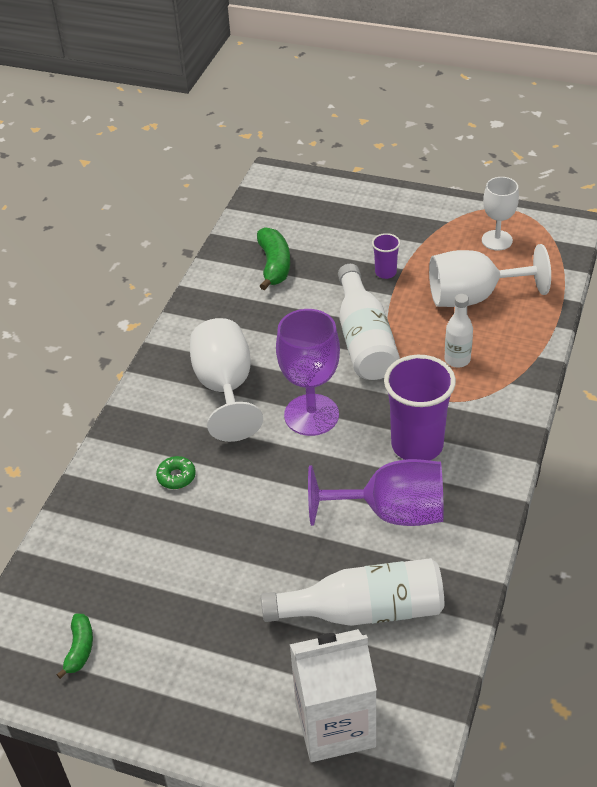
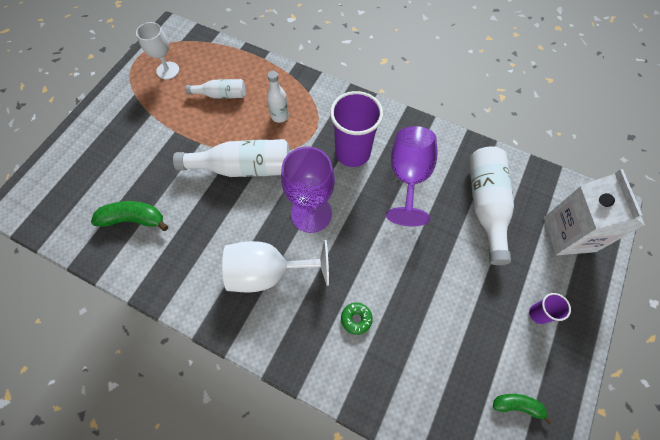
camera: 85 degrees left, 20 degrees up
(385, 272) = (175, 142): purple cup -> purple cup (538, 314)
(474, 297) = (221, 95): white goblet -> white bottle

